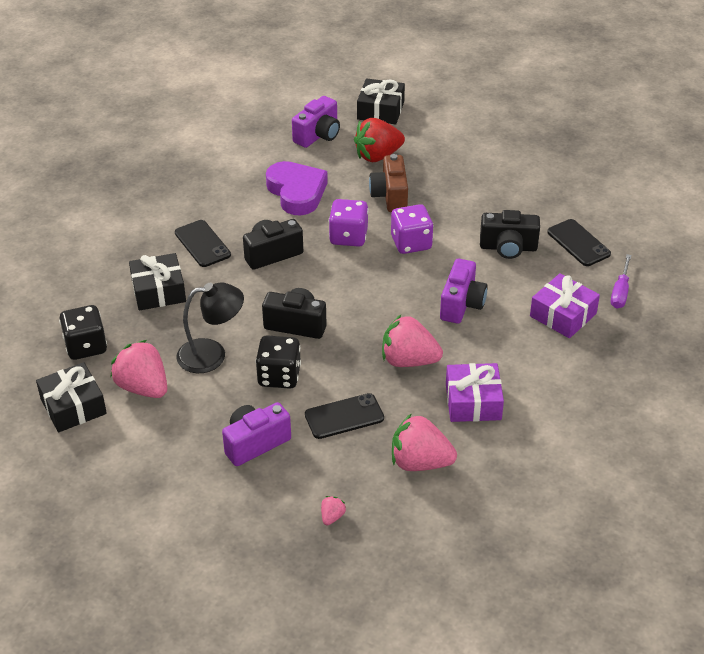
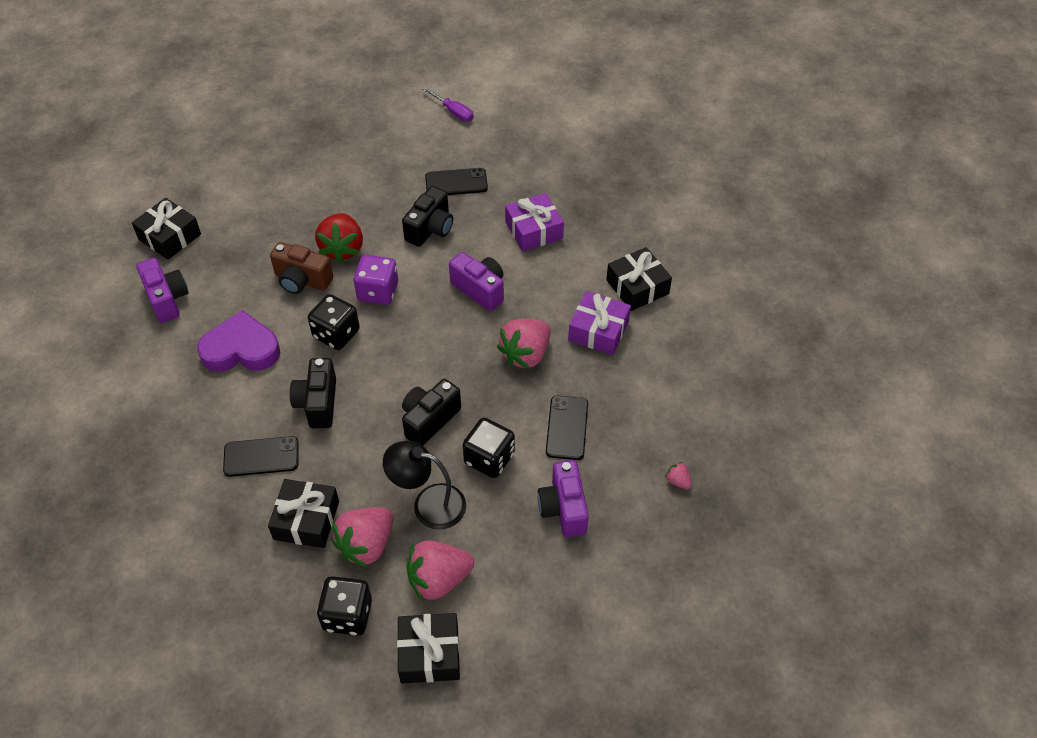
camera: 65 degrees left, 10 degrees up
(212, 355) = (428, 504): black lamp -> black lamp turned 90 degrees counterclockwise
(348, 237) = (336, 334): purple dice -> black dice
(378, 156) = (237, 266): red strawberry -> red strawberry (342, 248)
(420, 462) = (647, 395): pink strawberry -> pink strawberry (366, 545)
(550, 413) = (637, 287): none -> black gift
(620, 292) = (530, 184): purple screwdriver -> purple screwdriver (453, 112)

